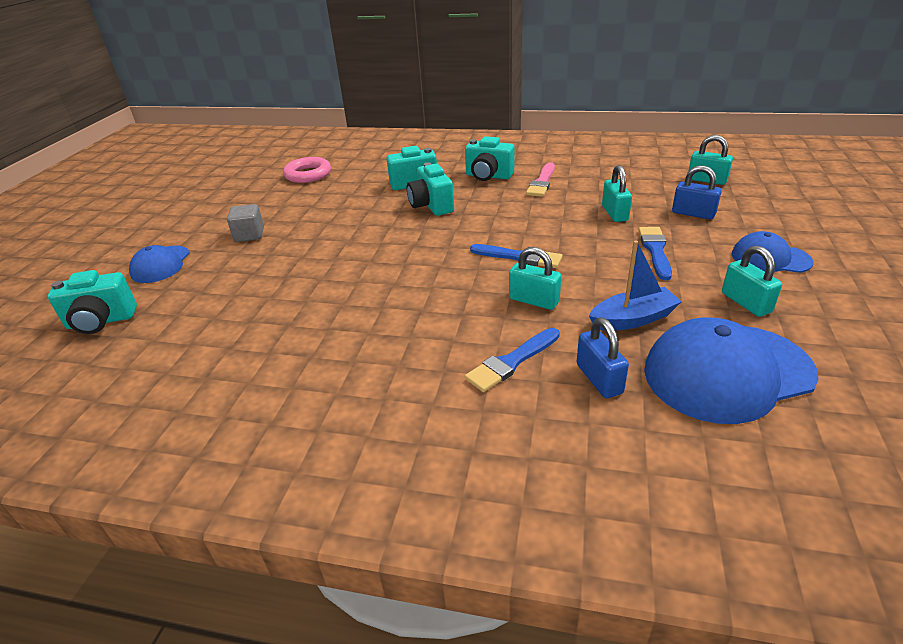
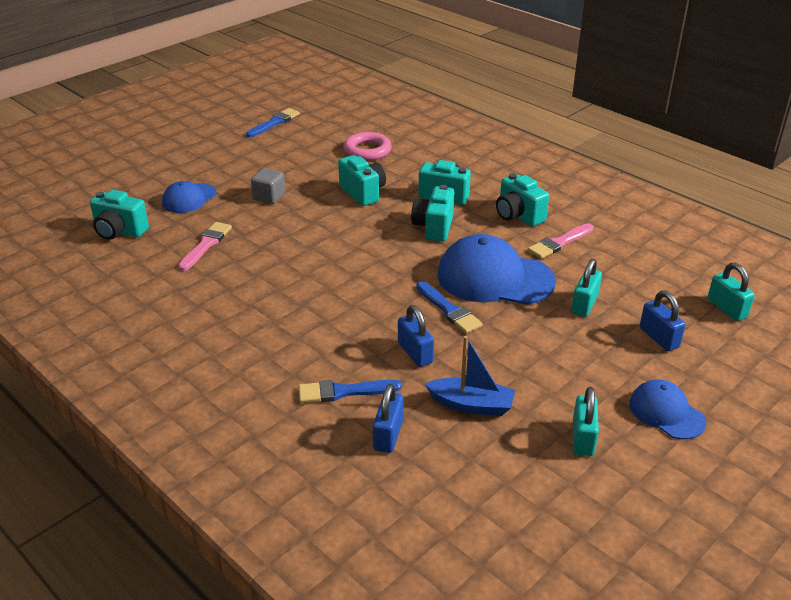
camera: 30 degrees right, 0 degrees up
(221, 296) = (206, 244): none -> pink brush
(339, 203) = (363, 193): none -> turquoise camera
(534, 300) = (415, 353): turquoise padlock -> blue padlock
(655, 250) = (571, 357): blue brush -> blue brush (274, 123)
(727, 372) = (487, 479): blue cap -> blue cap (494, 278)

